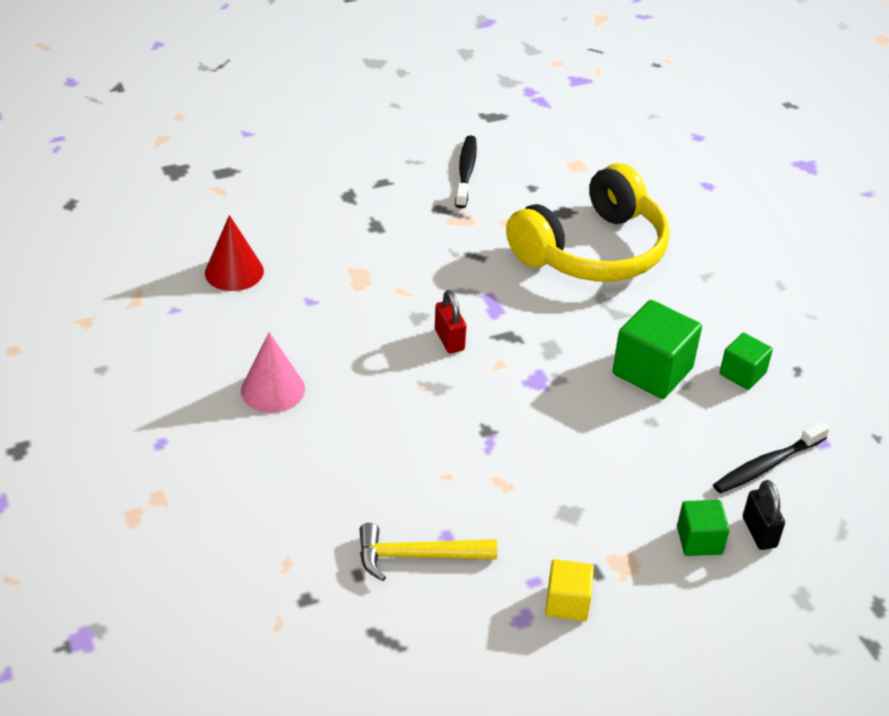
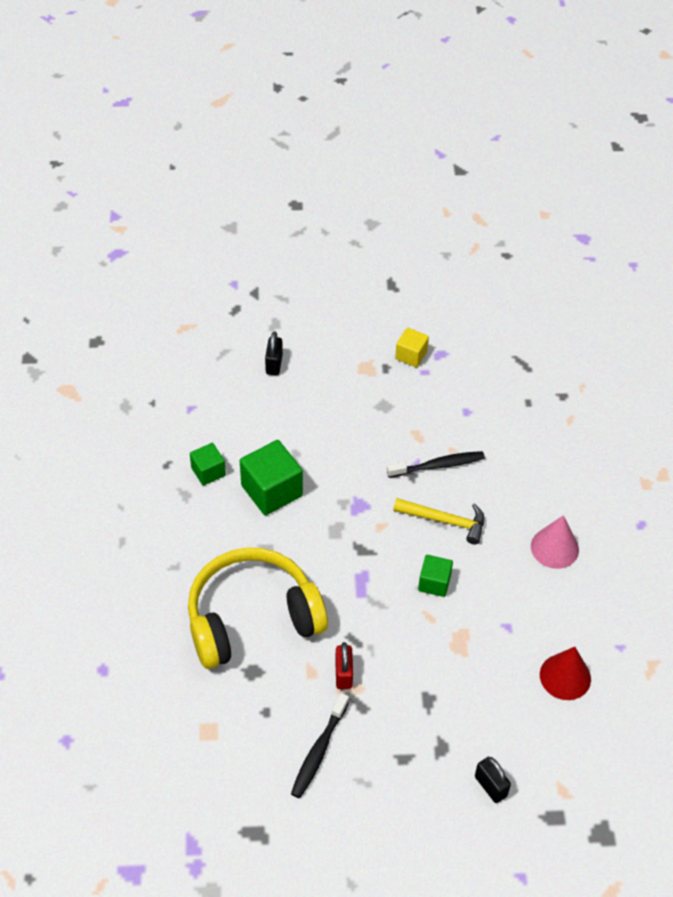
camera: 160 degrees left, 10 degrees up
(291, 180) = (490, 786): none -> black padlock
(417, 556) = (489, 403): yellow hammer -> yellow hammer (445, 521)
(449, 340) = (409, 558): red padlock -> red padlock (343, 674)
(699, 540) = (313, 369): green cube -> green cube (434, 583)
(767, 465) = (239, 403): black toothbrush -> black toothbrush (438, 465)

